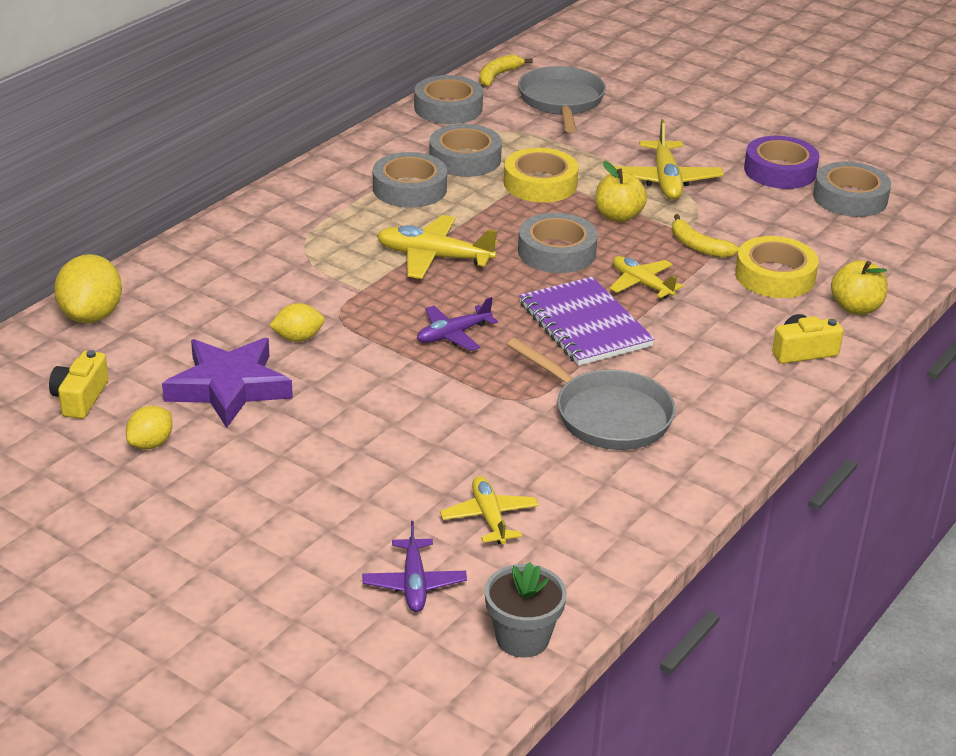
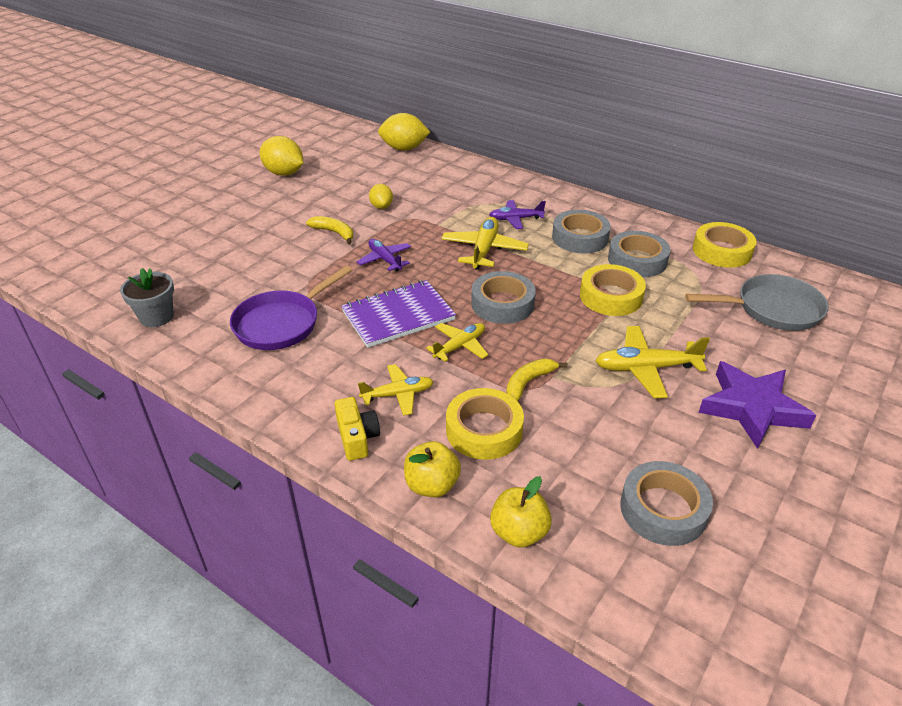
camera: 90 degrees right, 5 degrees up
(80, 398) = (327, 153): yellow camera -> none
(151, 444) = (284, 173): yellow lemon -> yellow lemon, size x1.71
(229, 387) = (332, 189): purple star -> purple star (752, 408)
(414, 584) = (138, 252): purple plane -> purple plane (515, 219)
(448, 108) = (722, 251): grey tape -> yellow tape
(489, 517) = (186, 276): yellow plane -> yellow plane (398, 394)
(498, 76) = (802, 274): yellow banana -> yellow banana (334, 233)
(522, 638) = (75, 287): grey flower pot -> grey flower pot (156, 317)
(606, 415) = (281, 323): grey pan -> purple pan
(618, 216) = (569, 337): yellow apple -> yellow apple (519, 532)
(780, 171) = (703, 454): purple tape -> none

